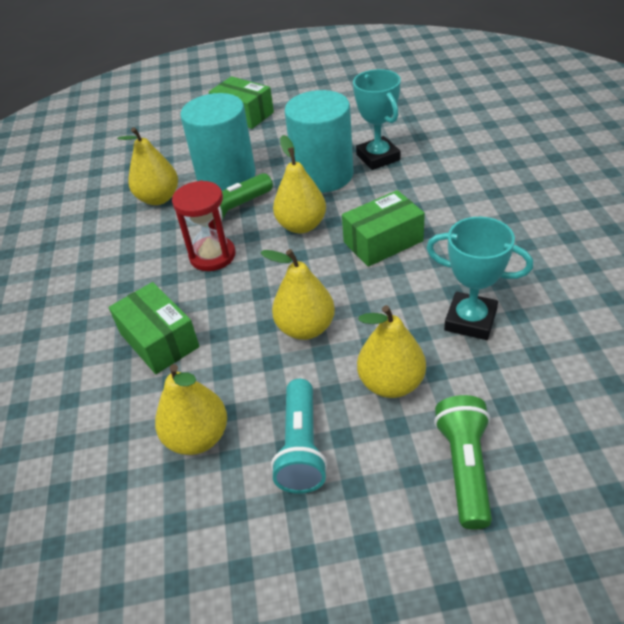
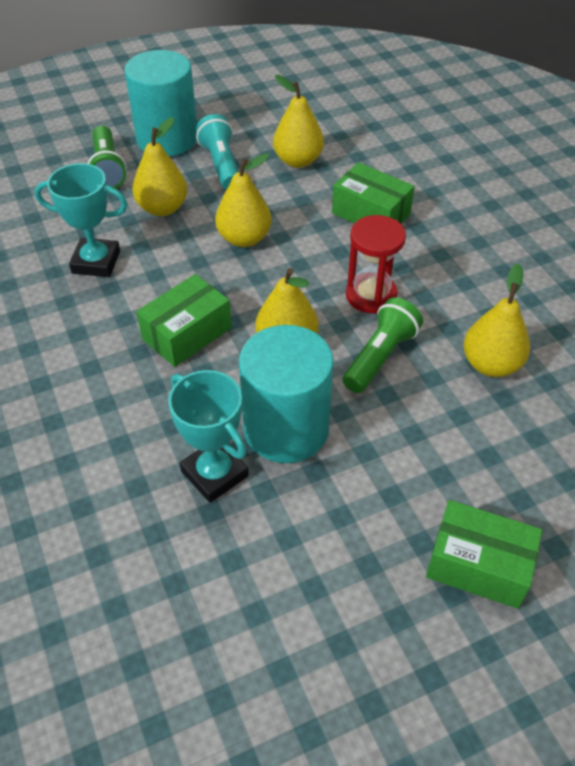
camera: 160 degrees right, 5 degrees up
(226, 176) = (423, 412): turquoise cylinder -> turquoise cylinder (167, 139)

